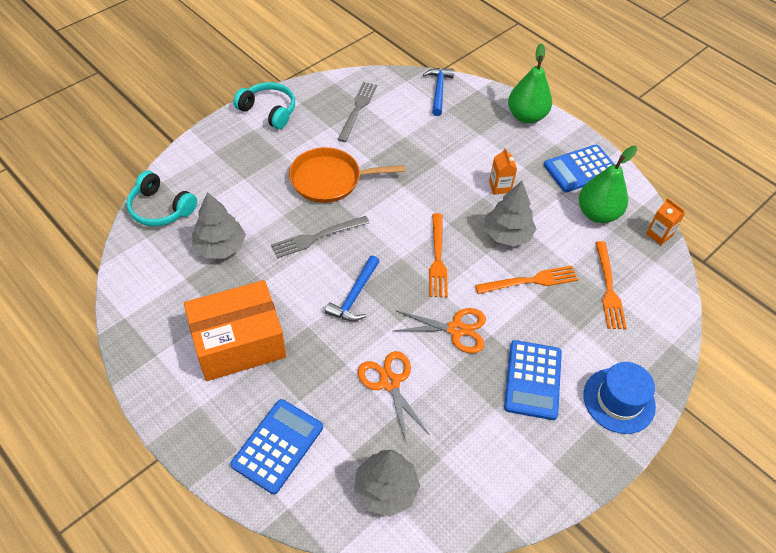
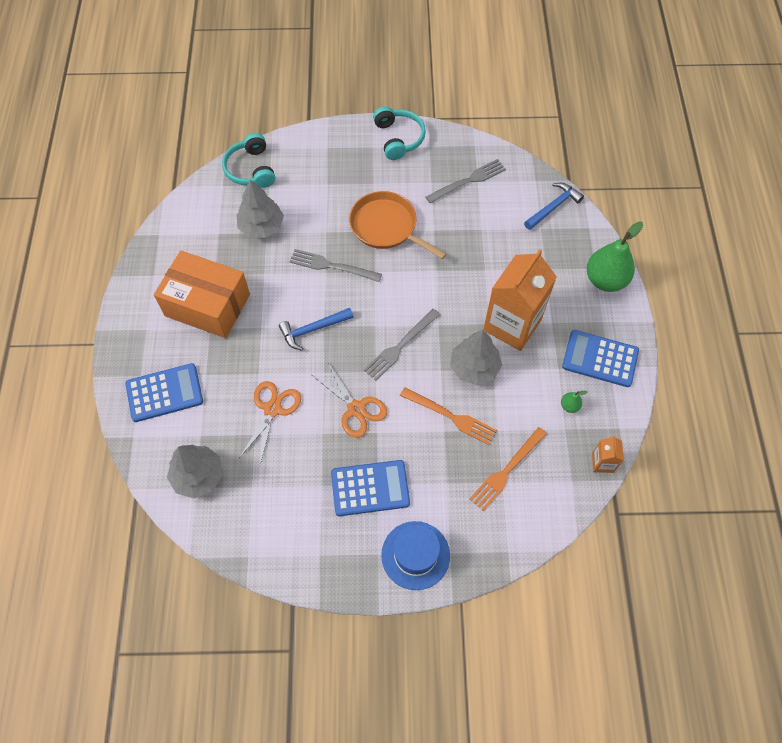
camera: 45 degrees right, 10 degrees up
(437, 258) = (400, 346): orange fork -> grey fork
(500, 187) = (512, 325): orange carton -> orange carton, size x2.30
(532, 380) = (370, 488): blue calculator -> blue calculator turned 150 degrees counterclockwise
(597, 213) = (569, 406): green pear -> green pear, size x0.42

